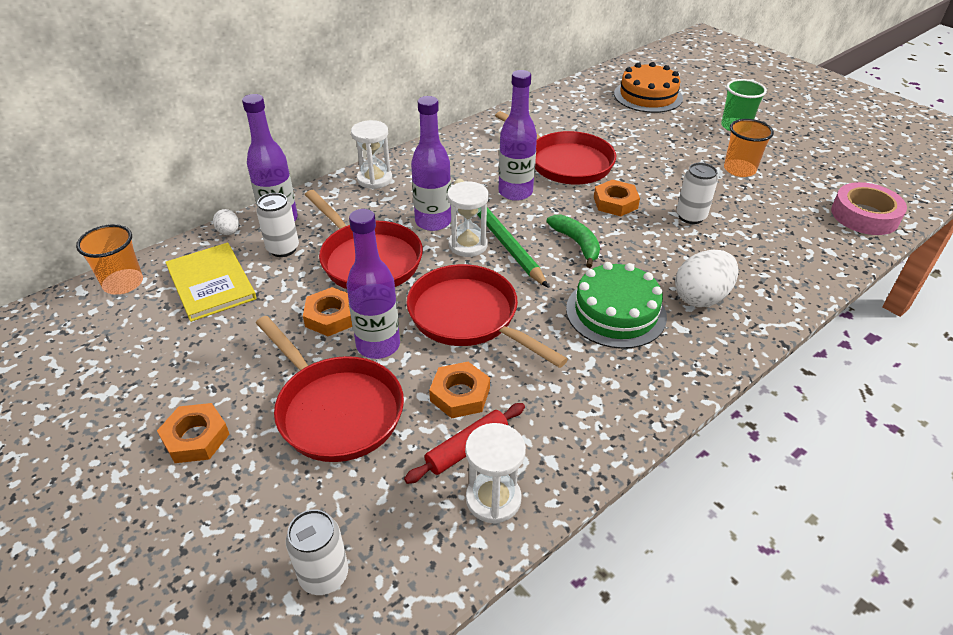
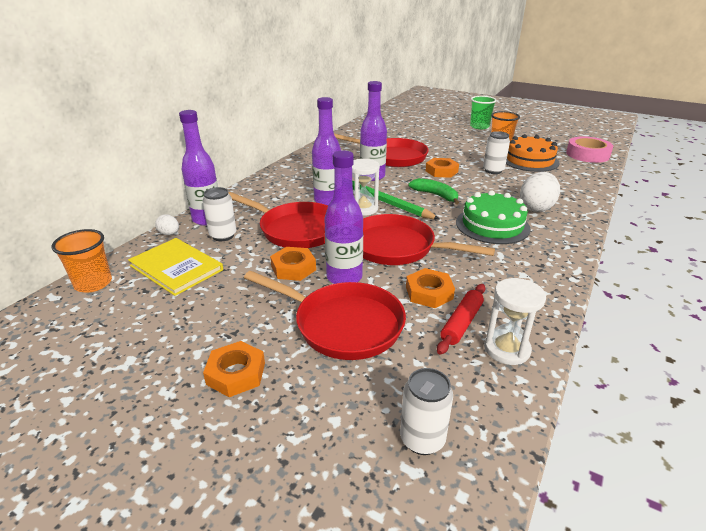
camera: 20 degrees left, 10 degrees down
(374, 179) = (265, 185): white hourglass -> none
(648, 96) = (415, 120): orange cake -> orange cake (529, 160)

